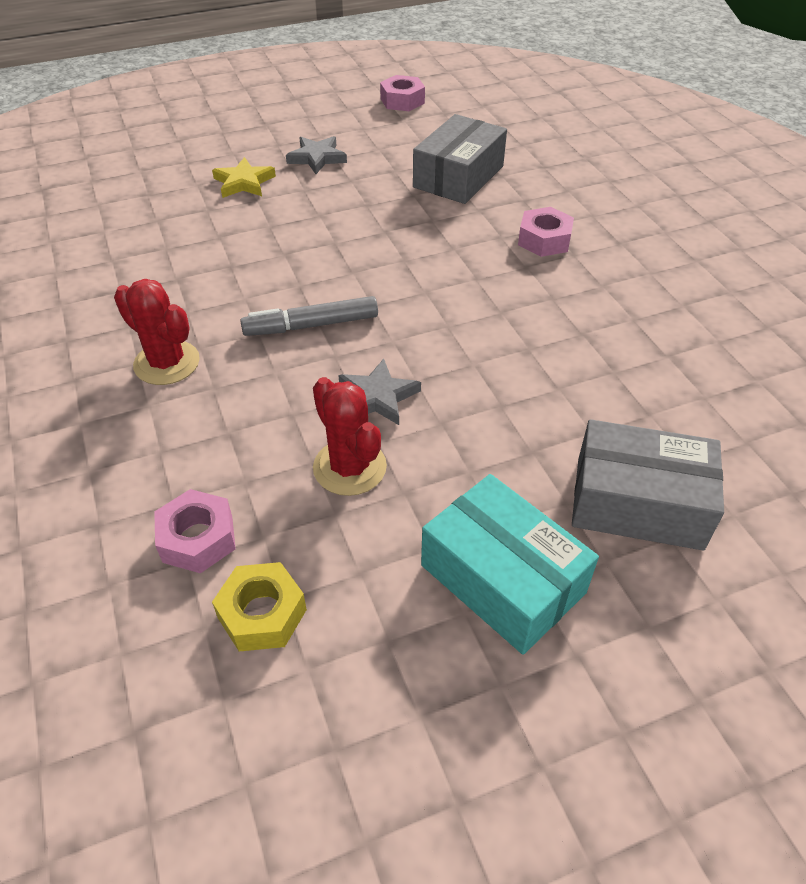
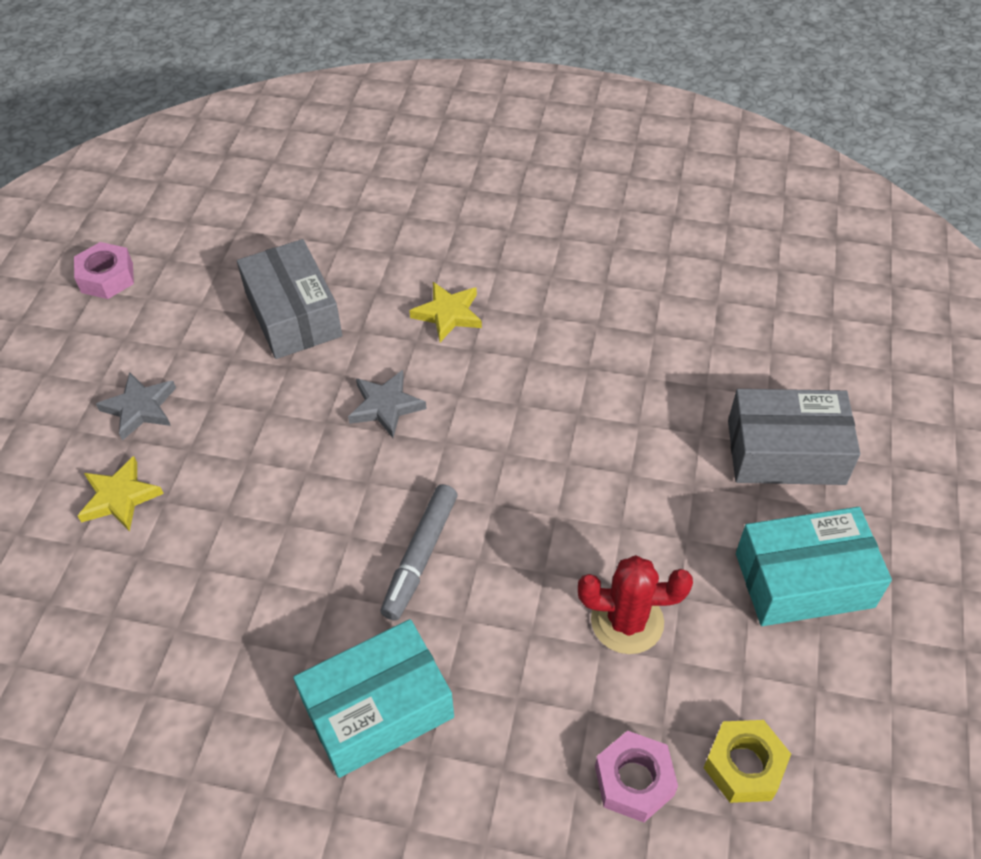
camera: 55 degrees left, 5 degrees up
(167, 363) = (378, 709): red cactus -> turquoise box
(378, 397) = (557, 555): grey star -> grey star (385, 406)
(544, 240) = (448, 314): pink nut -> yellow star
(638, 503) = (785, 452): grey box -> grey box turned 45 degrees clockwise

